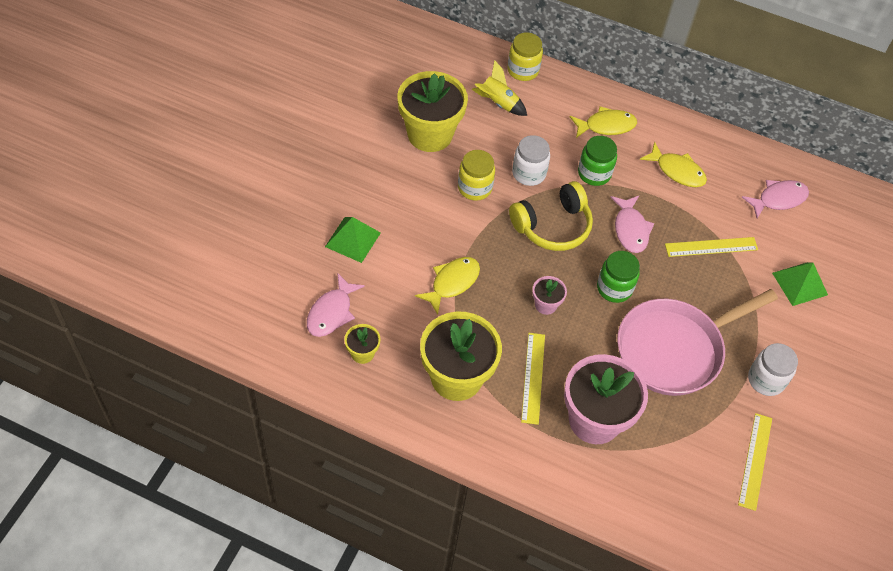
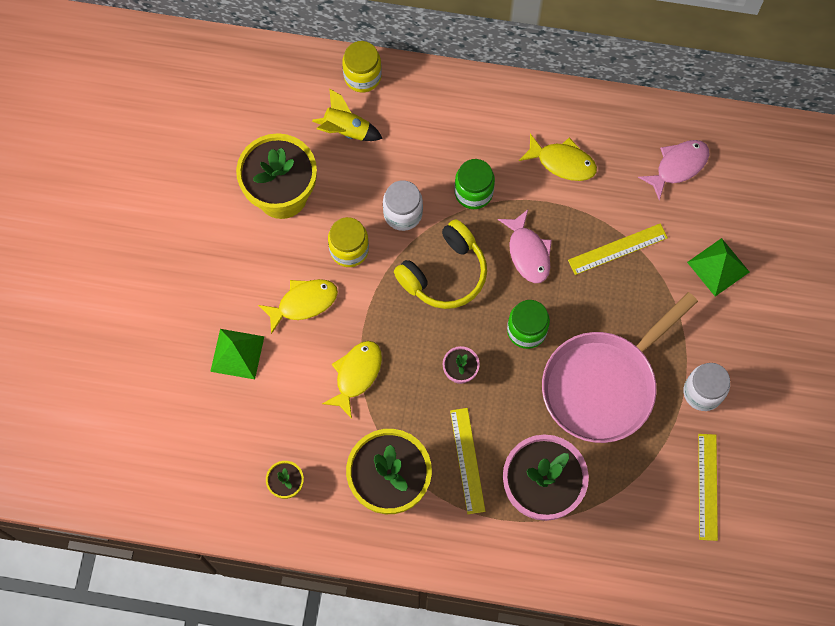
camera: 10 degrees left, 15 degrees up
(331, 312) = (241, 447): pink fish -> none
(606, 126) = (472, 125): yellow fish -> yellow fish (303, 303)

